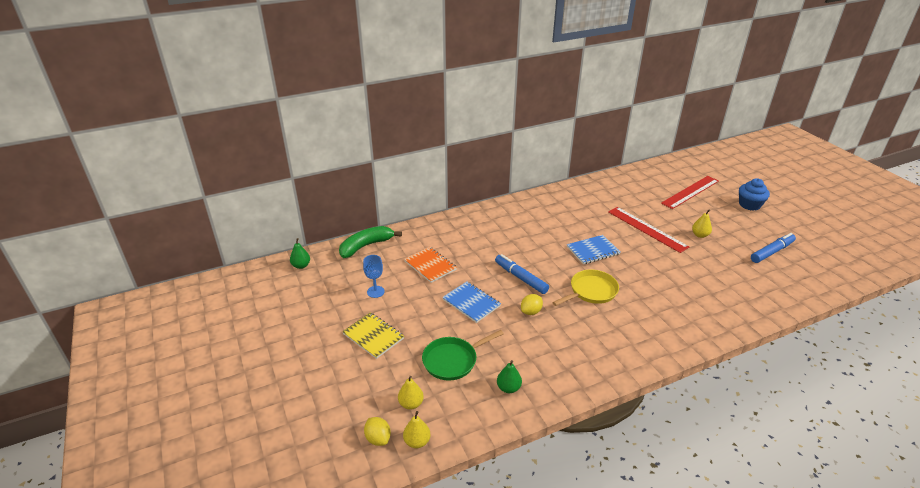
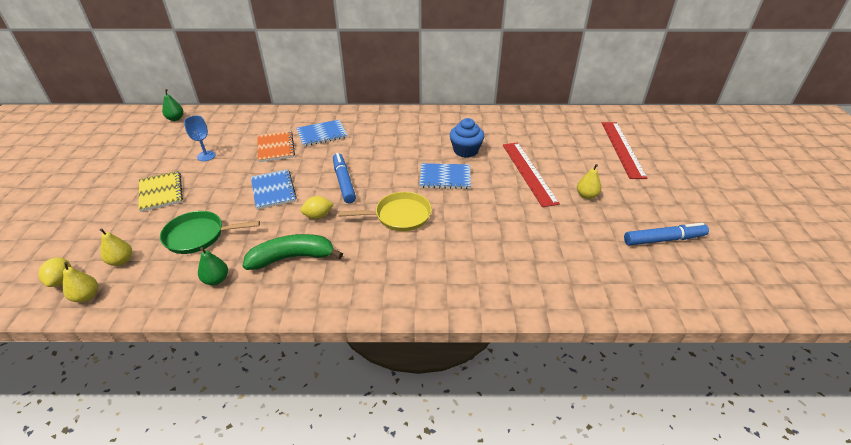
camera: 25 degrees right, 5 degrees up
(366, 246) = (242, 117): green banana -> green banana (292, 257)
(457, 242) = (322, 134): none -> blue notebook
(690, 192) = (622, 149): red ruler -> red ruler turned 75 degrees counterclockwise
(749, 205) = (687, 180): blue cupcake -> blue cupcake (465, 151)

